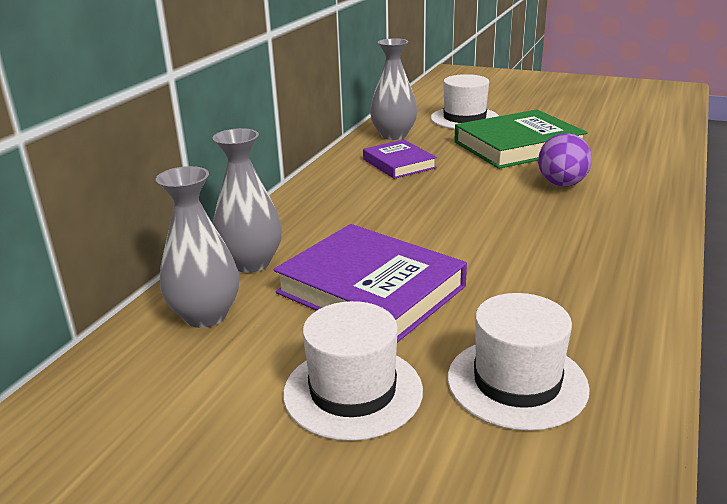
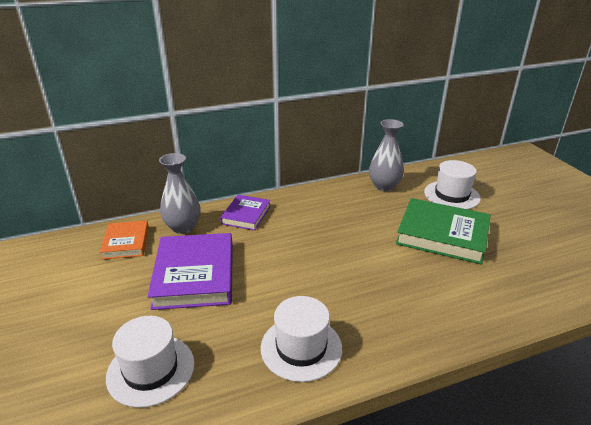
camera: 45 degrees right, 5 degrees up
(205, 315) = (126, 242): grey vase -> orange book
(353, 391) = (100, 318): white hat -> white hat (301, 347)
(399, 163) = (348, 208): purple book -> purple book (246, 215)
(562, 185) = (409, 279): purple egg -> none

